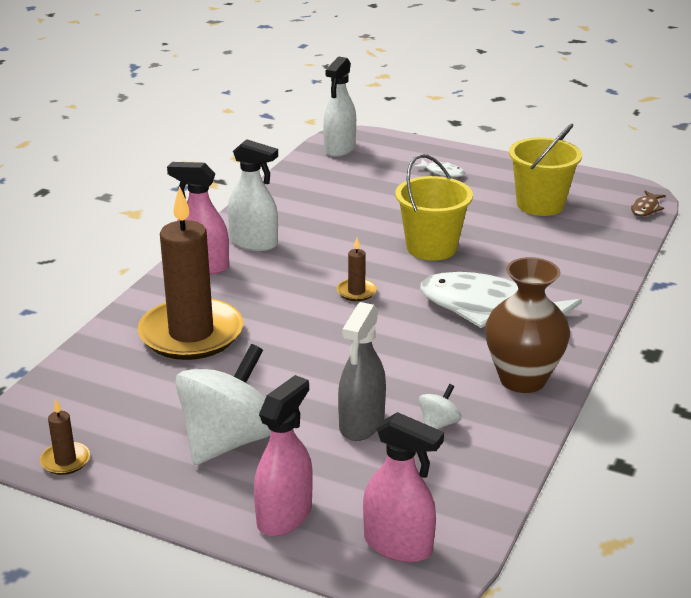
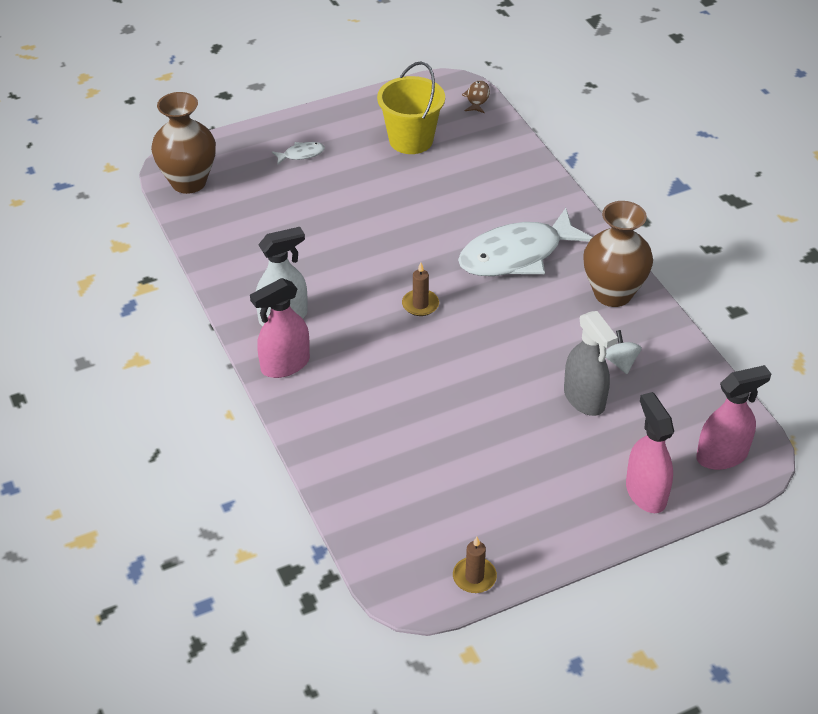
camera: 50 degrees left, 15 degrees up
(191, 334) = (378, 424): brown candle -> none
(228, 441) = (537, 476): white spinning top -> none
(339, 149) = (188, 182): white spray bottle -> brown vase
(431, 248) = (405, 230): yellow bucket -> none
(646, 208) = (477, 98): brown fish -> brown fish turned 150 degrees counterclockwise

